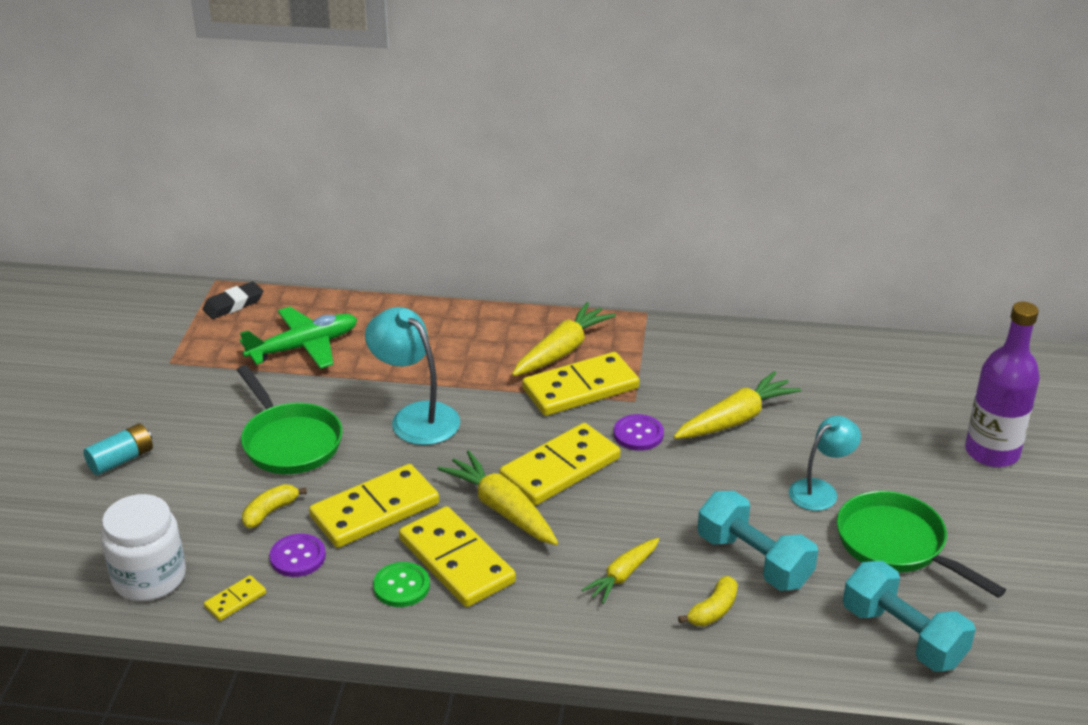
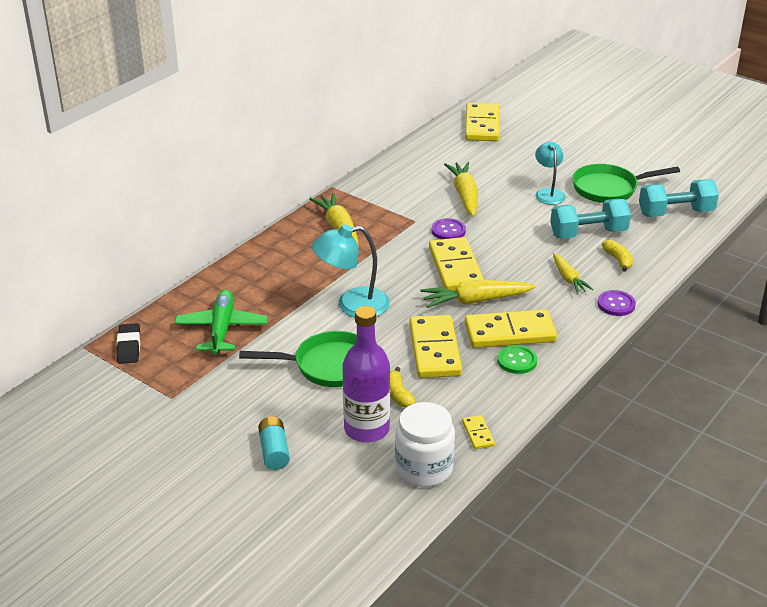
camera: 60 degrees left, 0 degrees up
(298, 557) = (455, 395): purple button -> purple button (616, 304)
(580, 388) = (385, 235): yellow domino -> yellow domino (482, 125)
(992, 452) = (560, 135): purple bottle -> purple bottle (366, 429)

